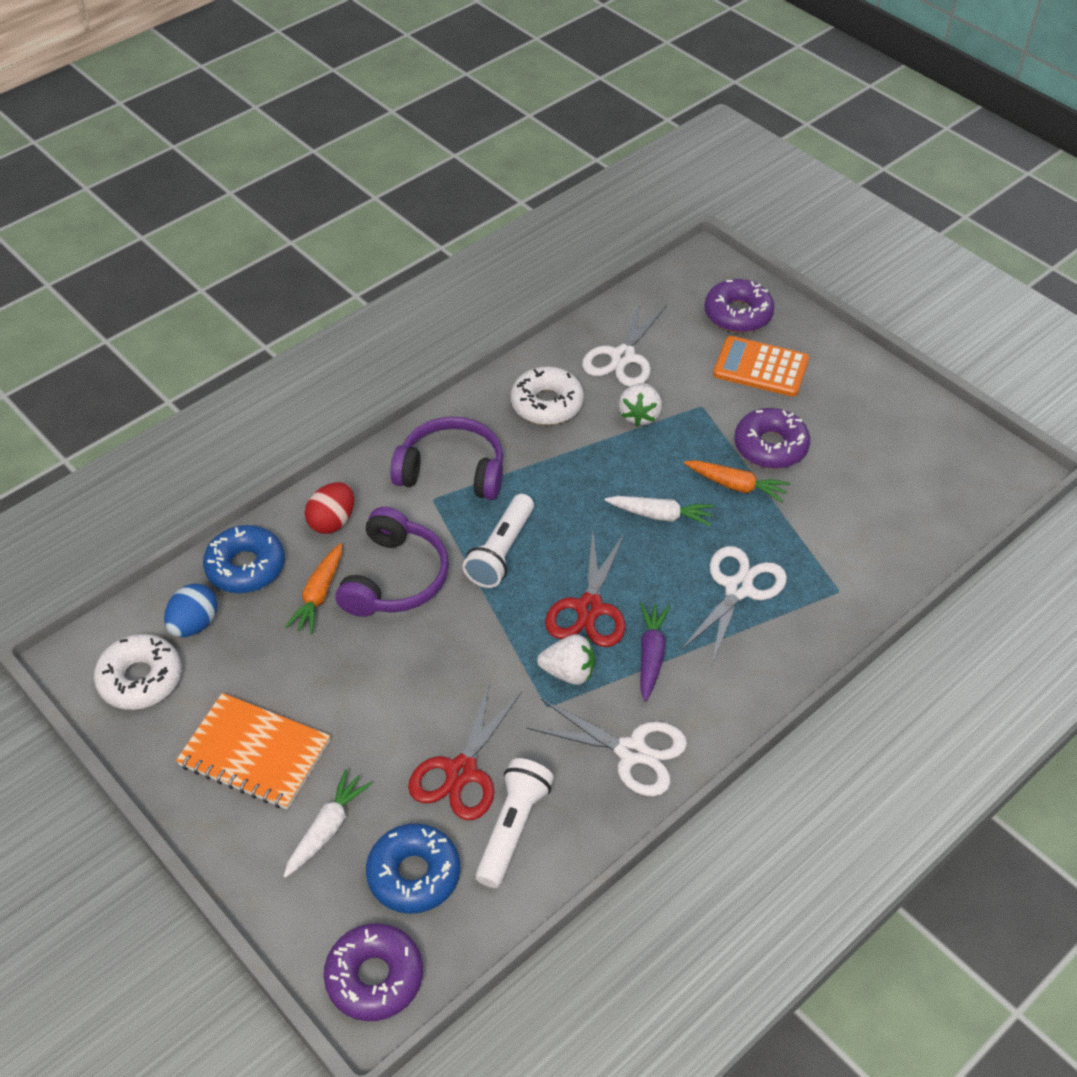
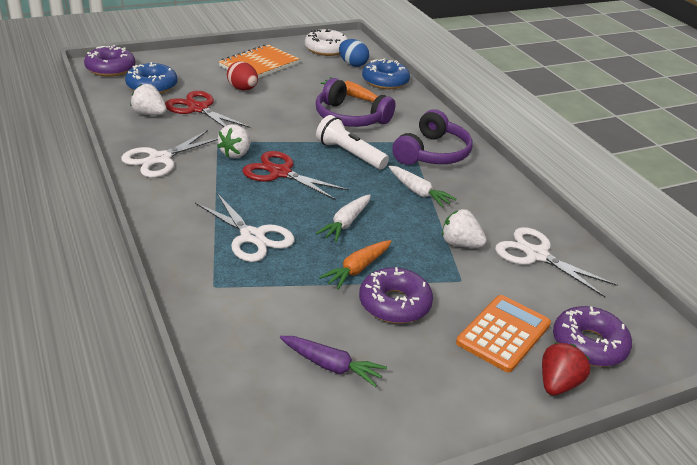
camera: 105 degrees right, 15 degrees down
(326, 829) = (199, 72): white carrot -> white carrot (418, 192)
(332, 521) = (407, 109): red egg -> red egg (242, 89)
(512, 829) = (149, 114): white flashlight -> white strawberry
(547, 404) = (488, 204): white donut -> none
(651, 655) = (224, 184): purple carrot -> purple carrot (331, 366)
(800, 329) = (558, 384): none -> red strawberry

